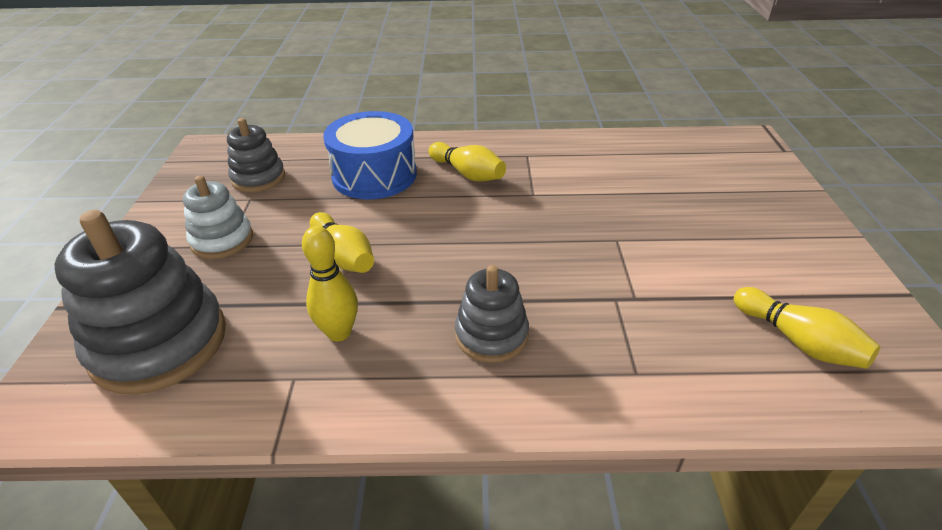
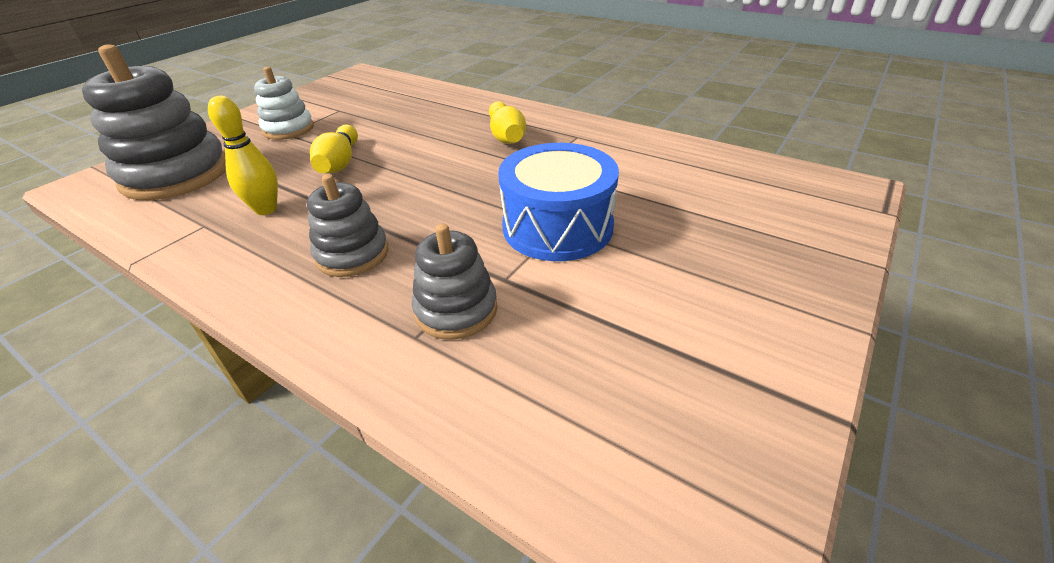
camera: 35 degrees right, 0 degrees up
(258, 178) = (362, 99): grey stacking toy -> grey stacking toy (456, 310)
(374, 175) = (436, 118): blue drum -> blue drum (557, 227)
(798, 341) = (614, 393): yellow bowling pin -> none

